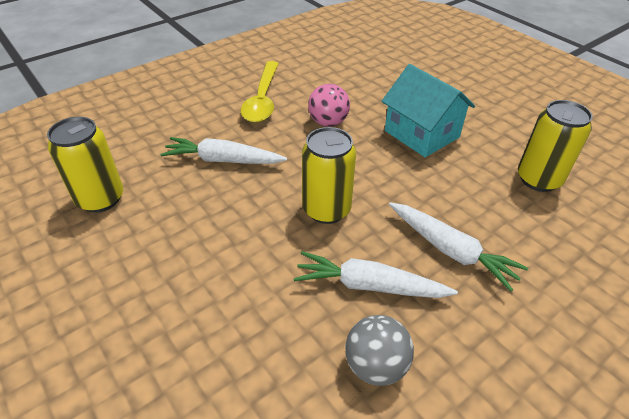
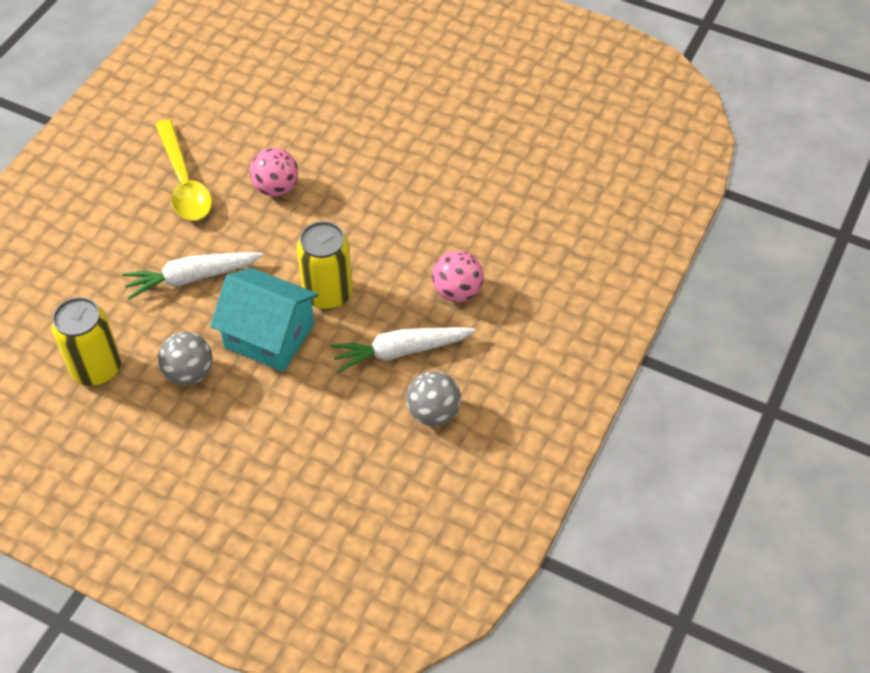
camera: 25 degrees left, 10 degrees up
(167, 230) = (189, 373): none -> grey ball
(421, 134) = (382, 167): turquoise house -> turquoise house (269, 336)
(451, 250) = (457, 291): white carrot -> pink ball
(538, 179) = (513, 184): yellow can -> none

